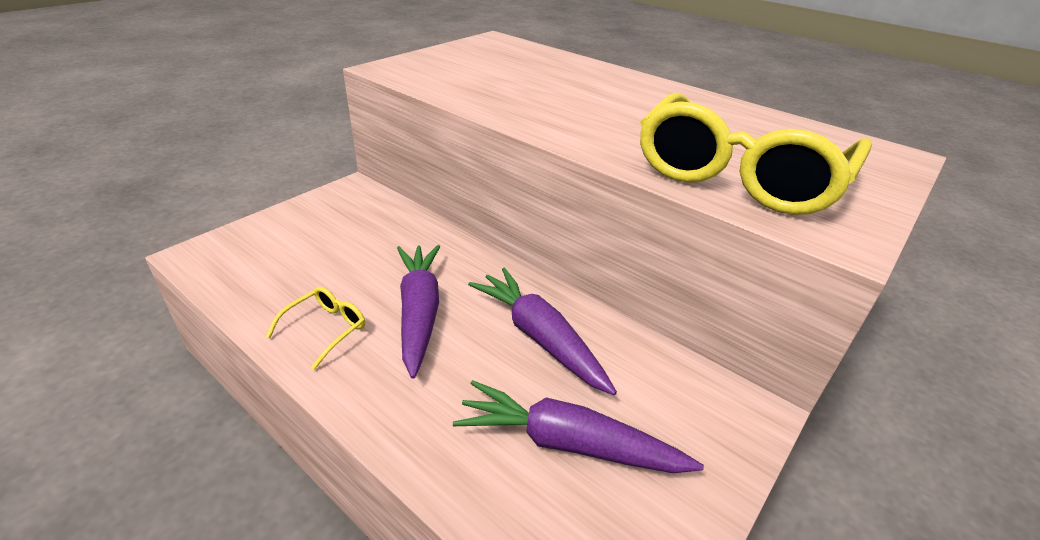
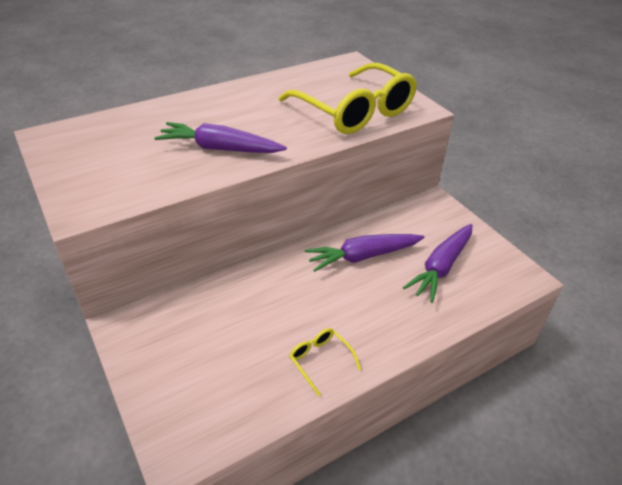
camera: 70 degrees left, 5 degrees up
(419, 312) = (320, 307): purple carrot -> purple carrot (220, 149)

